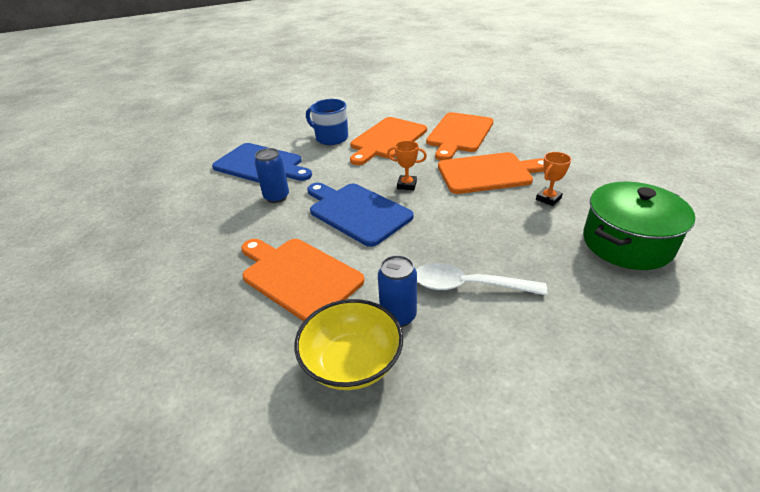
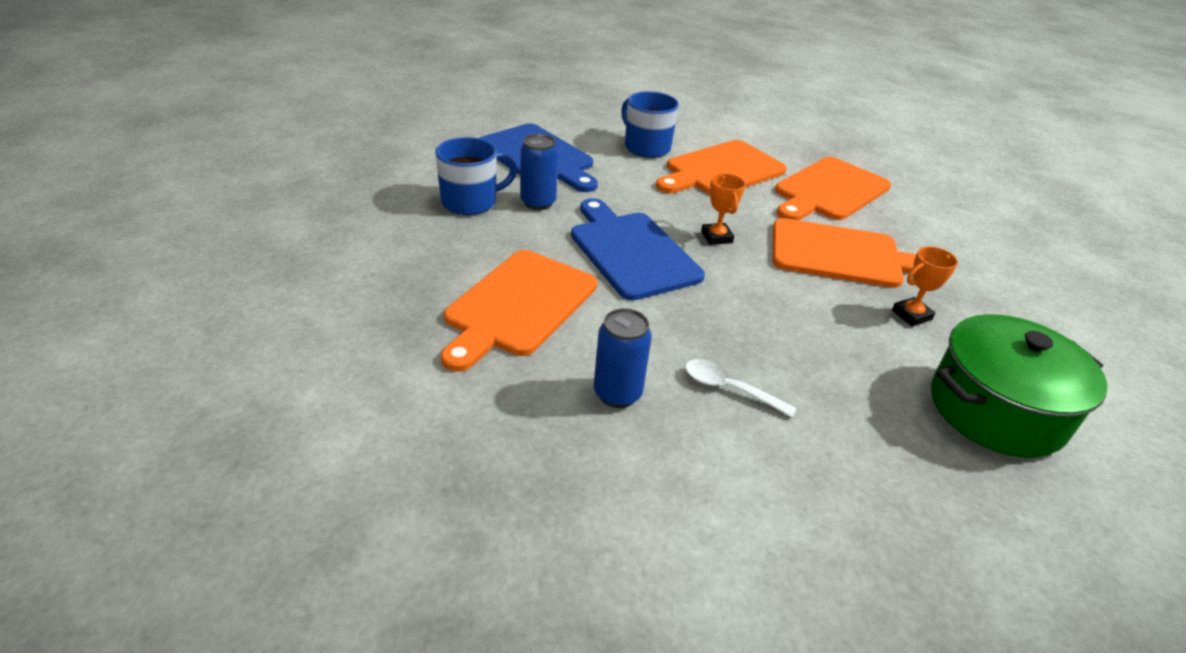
camera: 15 degrees right, 0 degrees up
(228, 211) = (471, 202): none -> blue mug
(298, 276) = (518, 306): orange cutting board -> orange cutting board turned 120 degrees counterclockwise
(352, 362) = (532, 426): yellow bowl -> none
(407, 185) = (716, 237): orange trophy -> orange trophy turned 45 degrees clockwise
(468, 286) = (729, 389): white spoon -> white spoon, size x0.63

